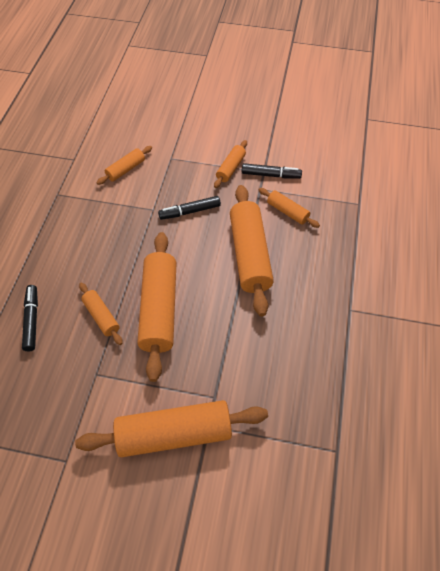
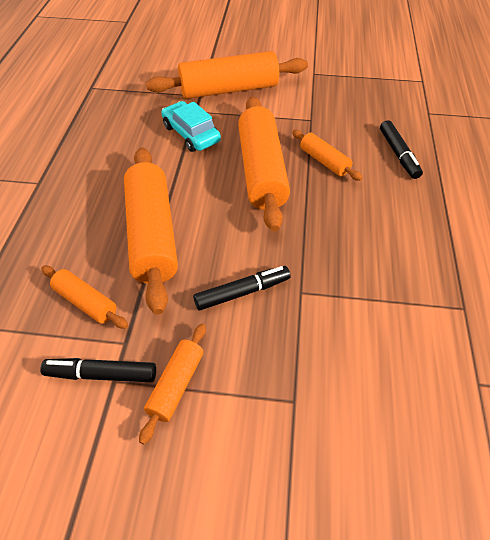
camera: 175 degrees right, 5 degrees down
(125, 169) = (371, 367): orange rolling pin -> none
(219, 361) = (191, 134): none -> turquoise car

